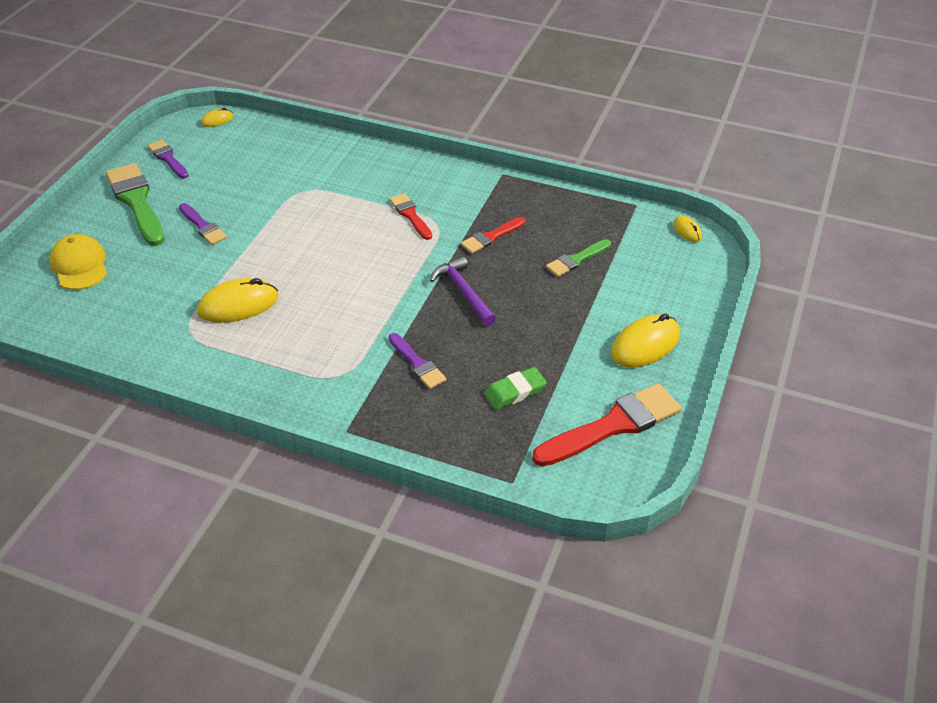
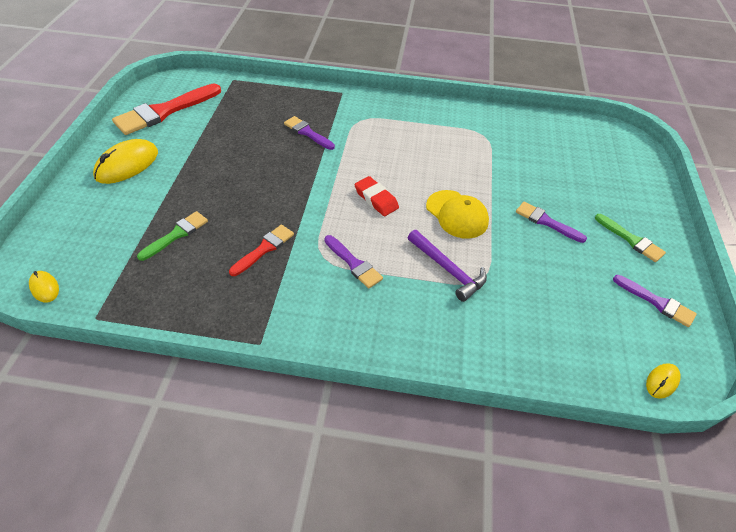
camera: 165 degrees right, 5 degrees up
(79, 265) = (612, 172): yellow cap -> yellow cap (457, 214)
(136, 202) = (631, 240): green brush -> green brush, size x0.55
(238, 305) = (462, 157): yellow mouse -> none
(364, 269) = (376, 199): none -> red eraser
(410, 215) = (354, 264): red brush -> purple brush
(463, 292) = (282, 189): purple hammer -> purple hammer (448, 269)
(515, 392) = (233, 123): green eraser -> none

